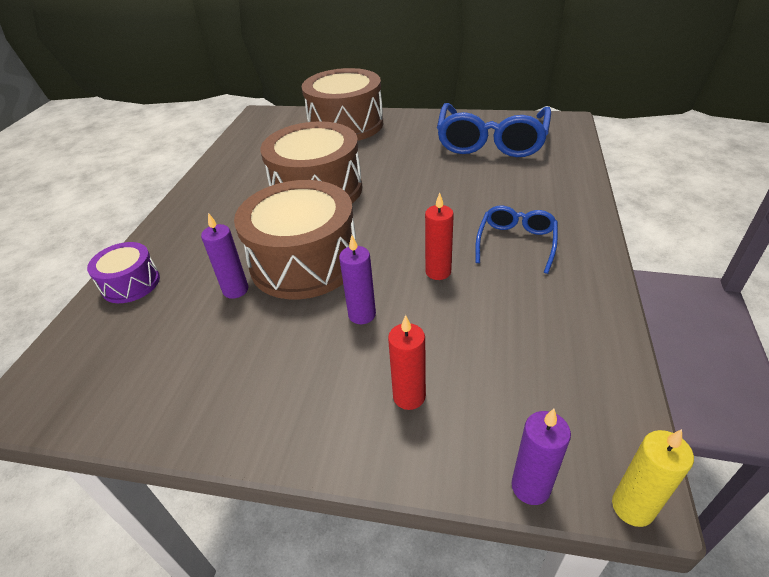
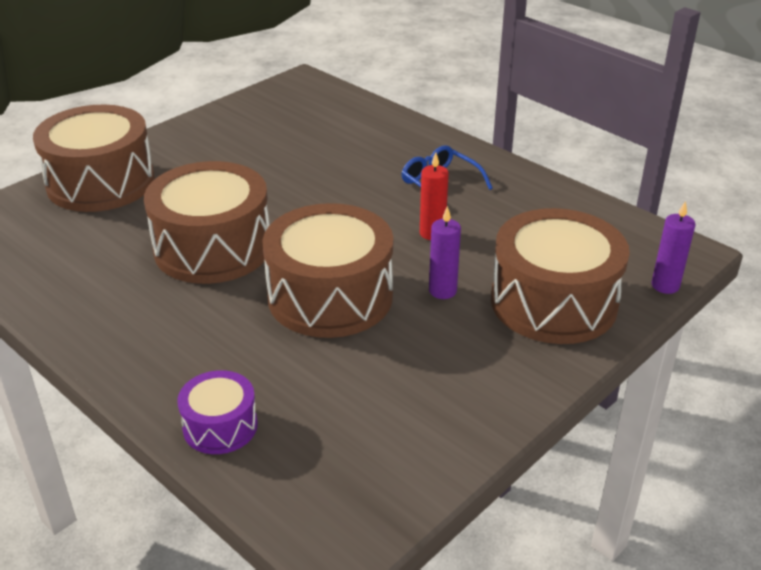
camera: 60 degrees left, 5 degrees down
(235, 290) = (324, 352): purple candle -> none
(409, 396) = (553, 302): red candle -> brown drum
(491, 141) = (277, 125): blue glasses -> none
(632, 507) = (702, 258): yellow candle -> none

